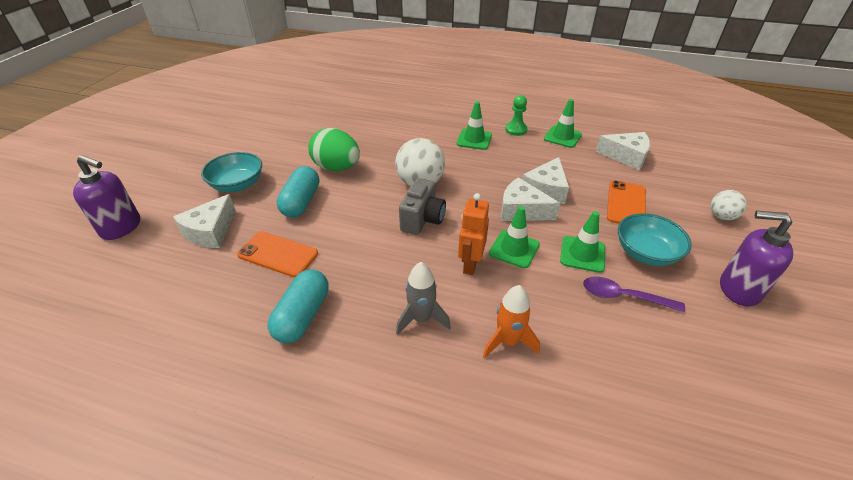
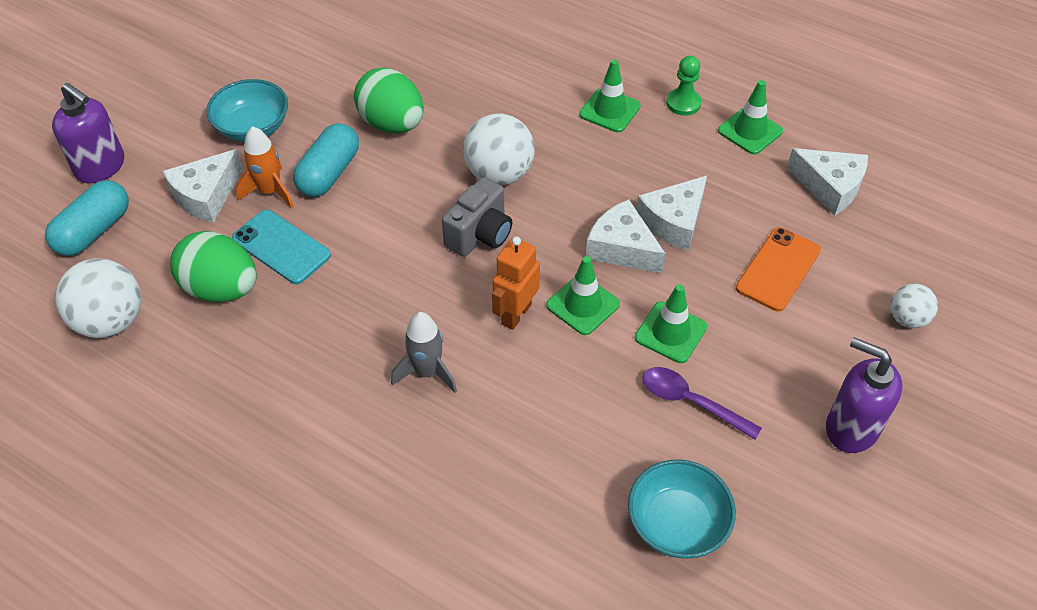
camera: 15 degrees right, 10 degrees up
(141, 337) = (111, 321): none -> white ball
(236, 292) = (221, 289): none -> green egg
(278, 254) = (281, 247): orange phone -> turquoise phone
(303, 316) = (291, 337): turquoise capsule -> turquoise capsule (94, 231)
(508, 341) = (517, 423): orange rocket -> orange rocket (270, 191)
(646, 253) = (758, 350): turquoise bowl -> turquoise bowl (677, 523)

